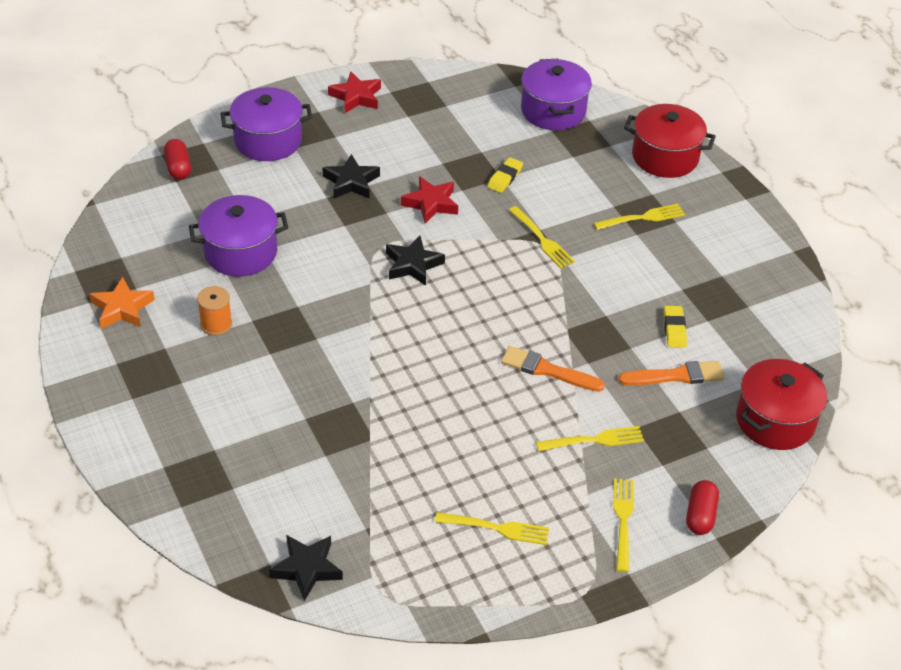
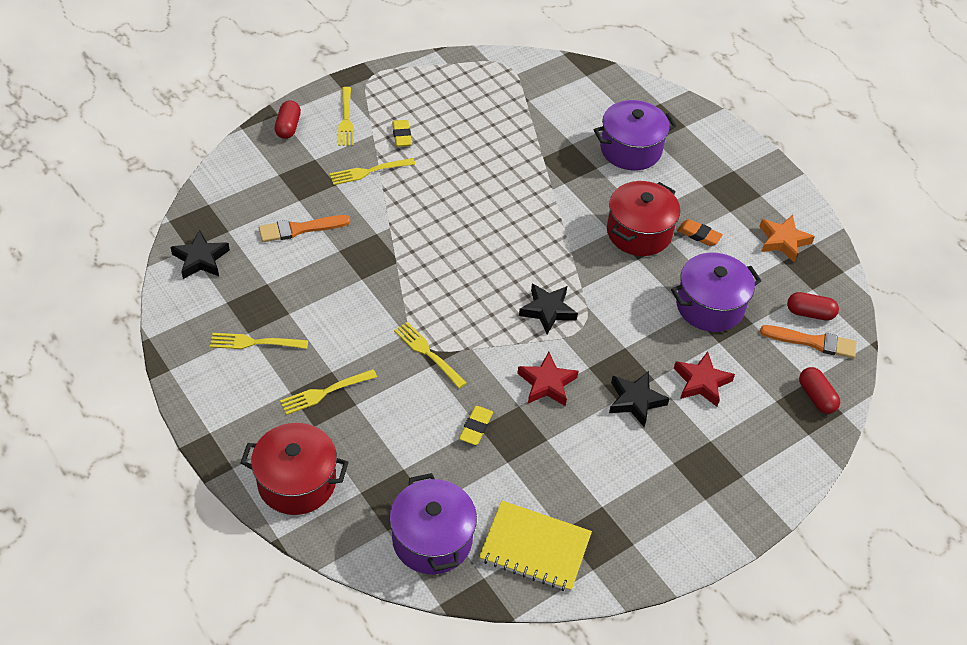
camera: 170 degrees right, 5 degrees up
(139, 235) = (809, 313): none -> red capsule
(216, 324) = (699, 235): orange spool -> orange eraser
(268, 140) = (742, 446): purple pot -> purple pot (630, 149)
(307, 568) = (561, 74): black star -> black star (201, 259)
(356, 97) = (670, 529): red star -> red star (701, 382)
(471, 97) = (534, 548): none -> yellow notebook
(496, 528) = (437, 107): yellow fork -> yellow fork (255, 342)
(547, 370) = (411, 223): orange brush -> orange brush (813, 342)
(674, 329) = (299, 271): yellow eraser -> yellow eraser (402, 135)
(775, 420) = (219, 200): red pot -> red pot (639, 232)

